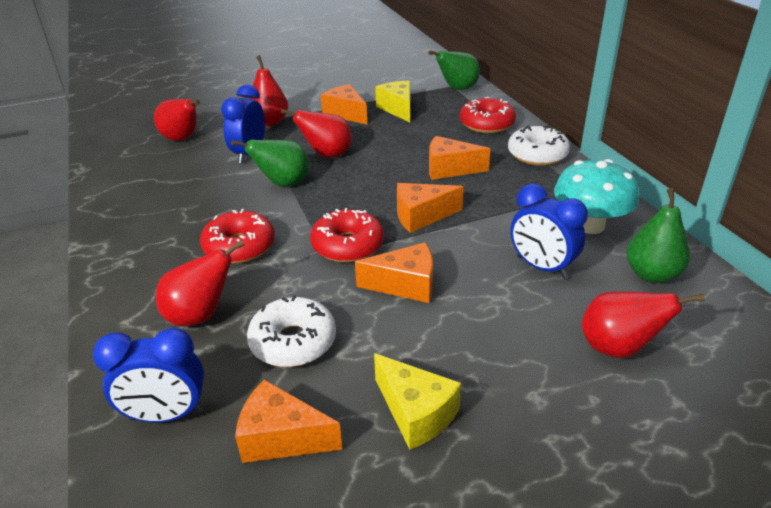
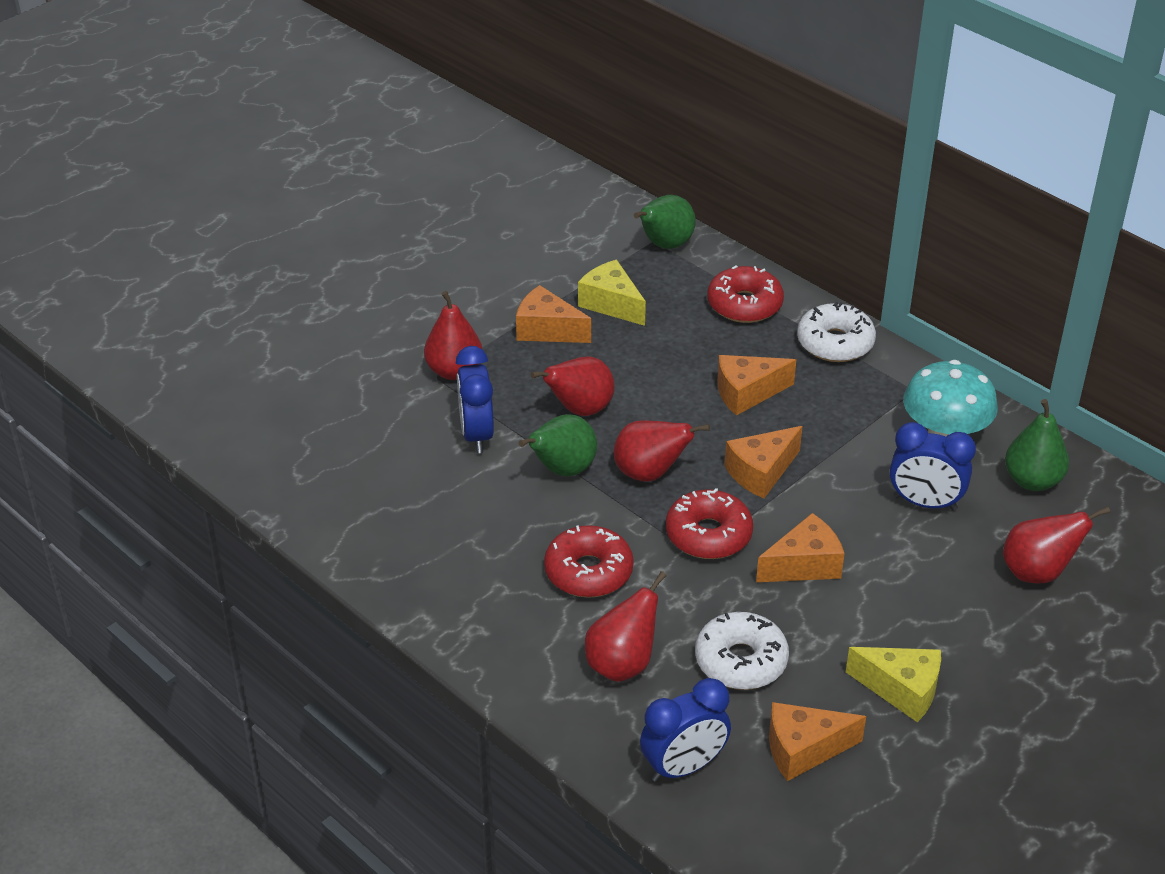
camera: 25 degrees left, 5 degrees up
(182, 139) = (358, 432): red pear -> red pear (650, 473)

